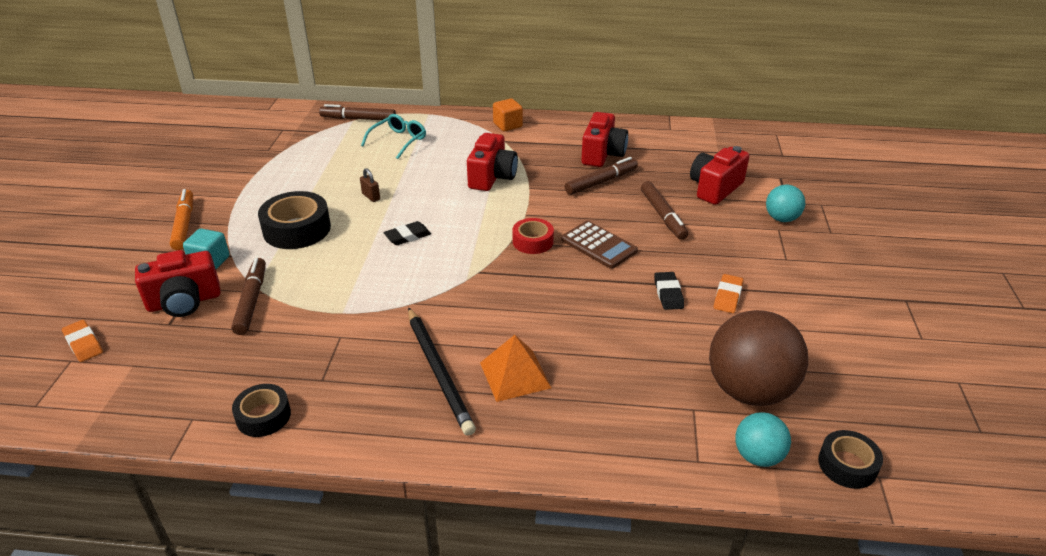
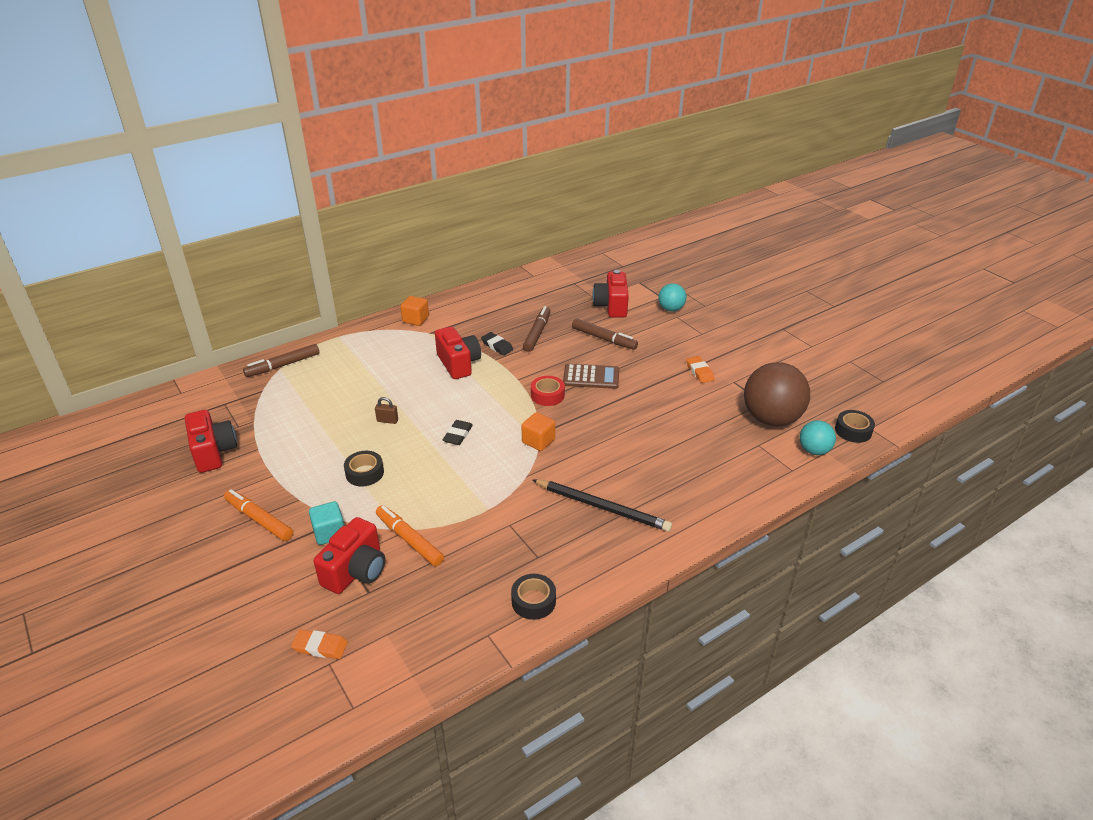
camera: 40 degrees left, 0 degrees up
(251, 301) = (409, 540): brown marker -> orange marker
(297, 229) = (364, 473): black tape -> black tape, size x0.60
(398, 141) = (345, 368): turquoise glasses -> none
(466, 278) = (538, 441): none -> orange cube
(515, 375) = (647, 482): orange pyramid -> none
(602, 154) = (512, 313): red camera -> red camera (213, 452)
(668, 293) = (667, 387): black eraser -> black eraser (497, 346)

